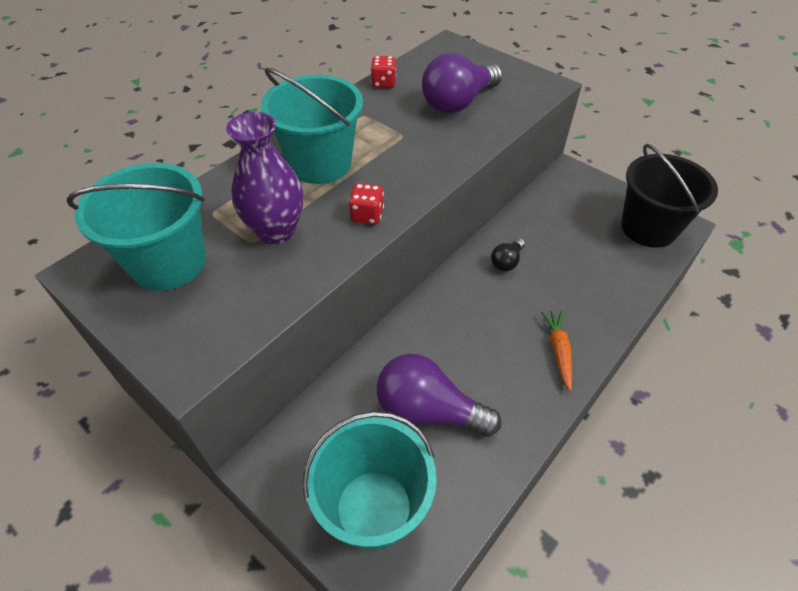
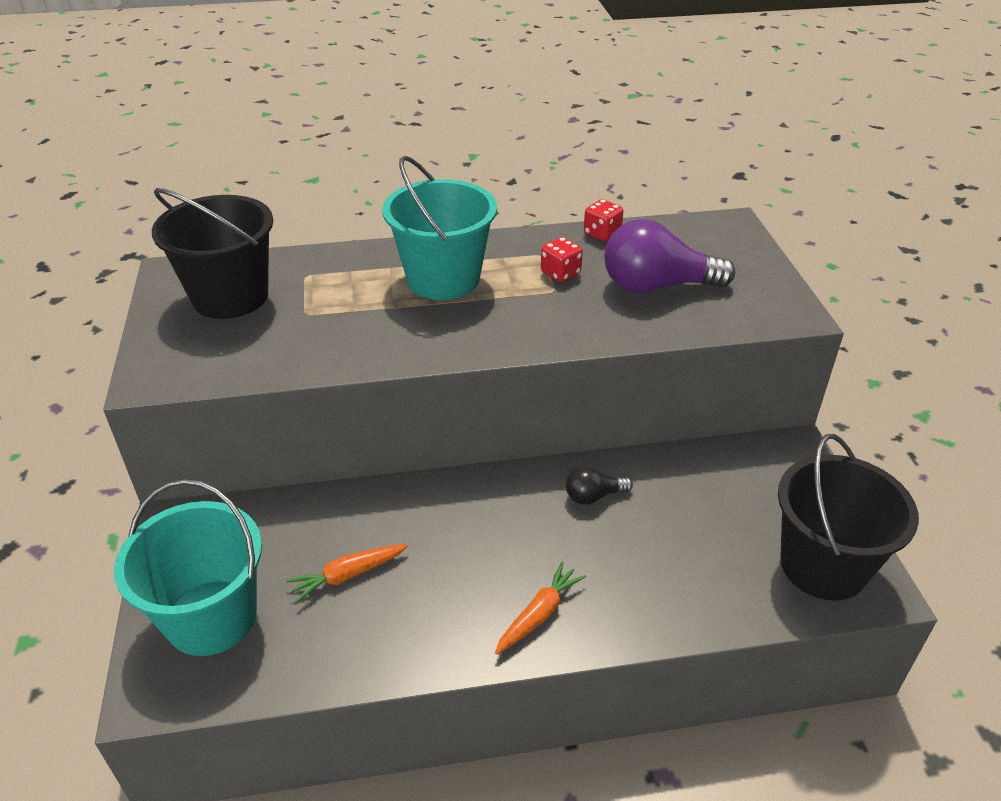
camera: 40 degrees right, 10 degrees down
(168, 262) = (230, 296): turquoise bucket -> black bucket
(276, 231) = (335, 315): purple vase -> none
(367, 215) = (424, 343): red dice -> red dice (560, 273)
(428, 410) = (348, 575): purple light bulb -> orange carrot

